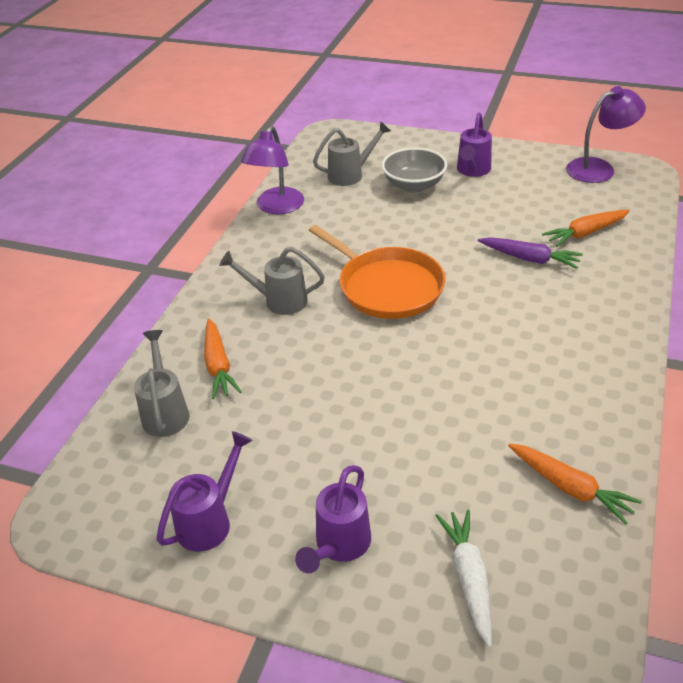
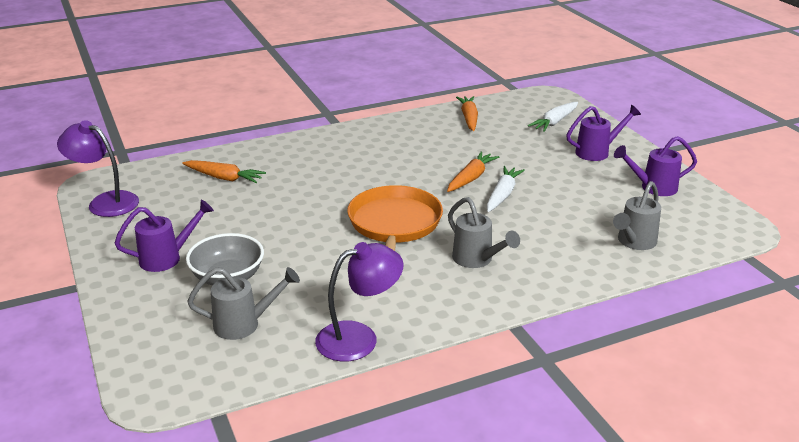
camera: 135 degrees left, 10 degrees down
(218, 365) = (571, 247): orange carrot -> orange carrot (471, 178)
(351, 175) = (245, 324): grey watering can -> grey watering can turned 150 degrees clockwise
(351, 383) = (502, 195): none -> white carrot
(529, 259) = (285, 186): purple carrot -> none

